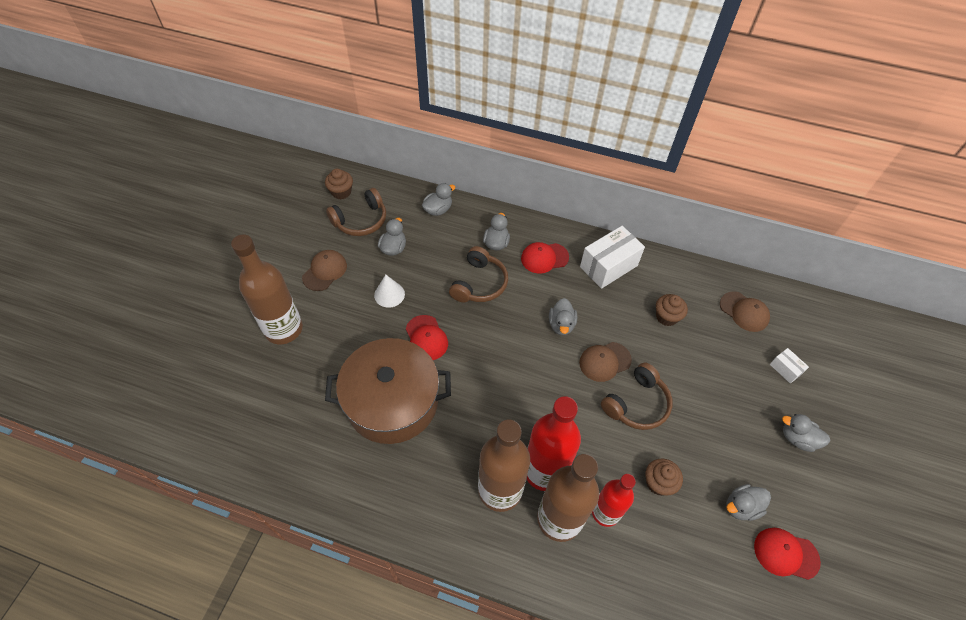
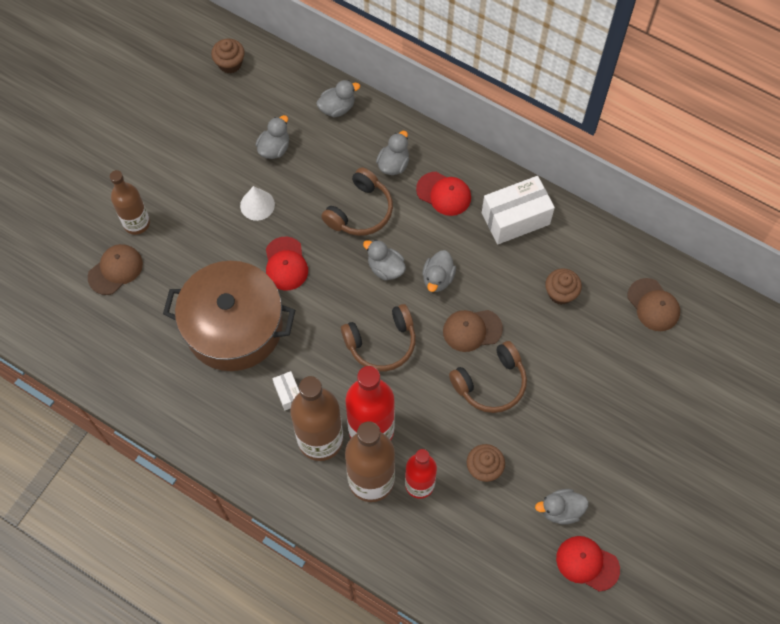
camera: 15 degrees right, 10 degrees up
(283, 329) = (136, 223): brown bottle -> brown bottle, size x0.64
(325, 271) = (192, 163): brown cap -> brown cap (115, 270)
(361, 220) = (245, 106): brown headphones -> brown headphones (381, 343)
(544, 258) = (444, 194): red cap -> red cap turned 150 degrees counterclockwise
(785, 369) = (671, 380): white box -> white box (288, 394)
(797, 438) = (651, 456): grey duck -> grey duck (385, 268)

